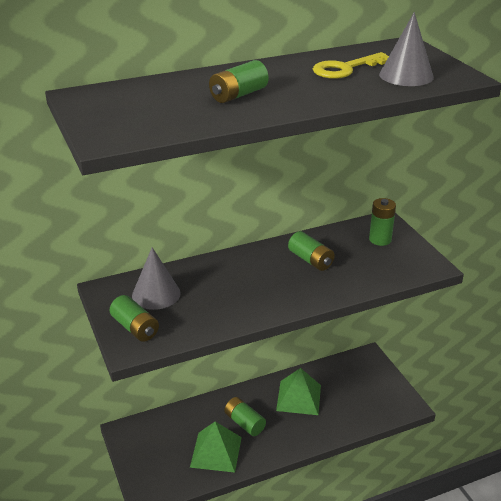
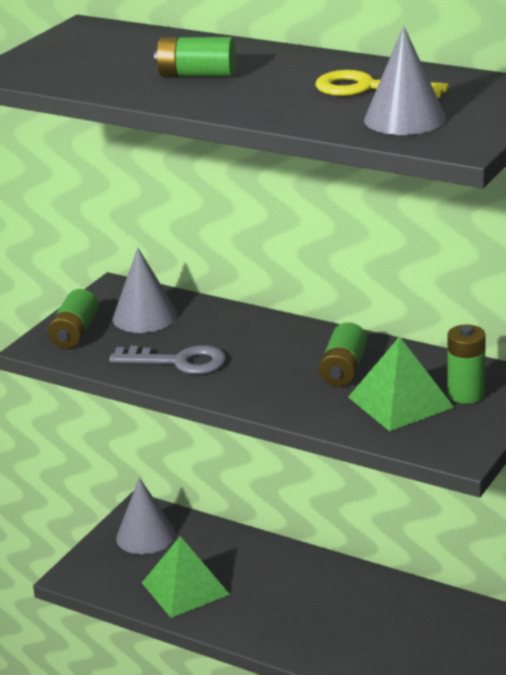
camera: 55 degrees right, 5 degrees down
(149, 442) = (145, 536): none -> grey cone
(227, 306) = (179, 361): none -> grey key
(244, 423) = (255, 584): green battery -> none
(299, 397) = (351, 603): green pyramid -> green pyramid (400, 402)

